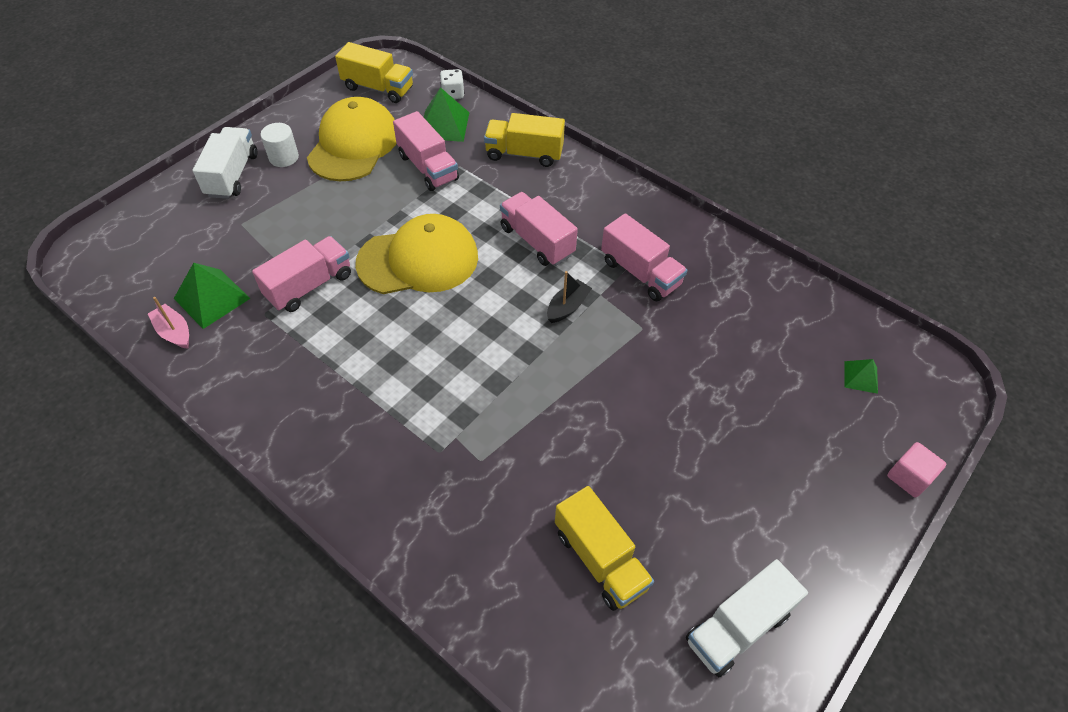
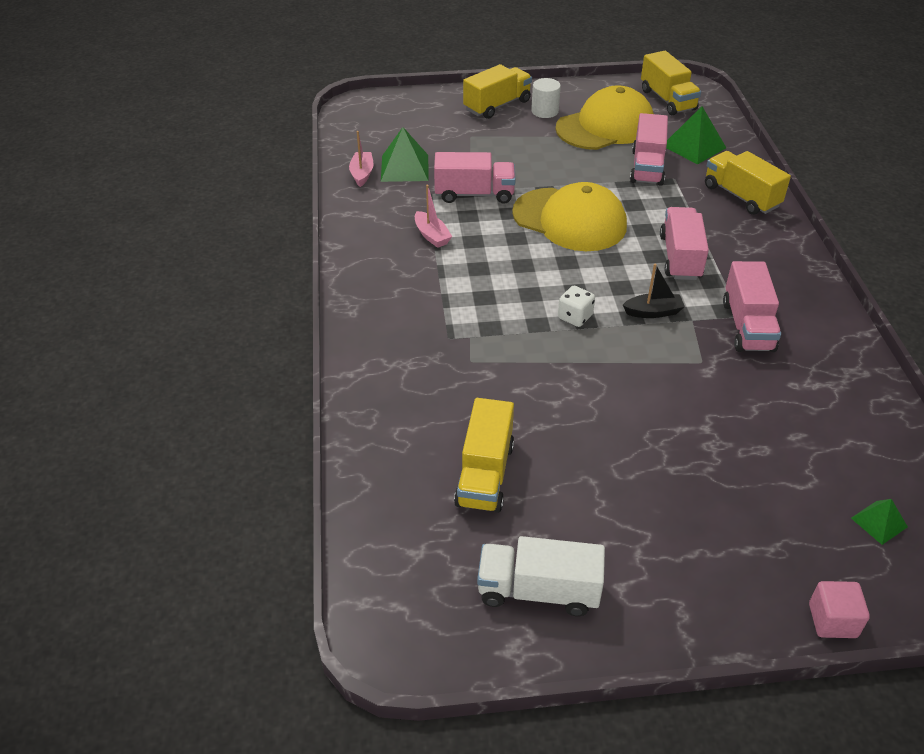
camera: 45 degrees right, 10 degrees down
(232, 175) = (497, 105): white truck -> yellow truck
(315, 356) = (432, 235): none -> pink boat
(453, 94) = (726, 129): white dice -> white dice (575, 317)

